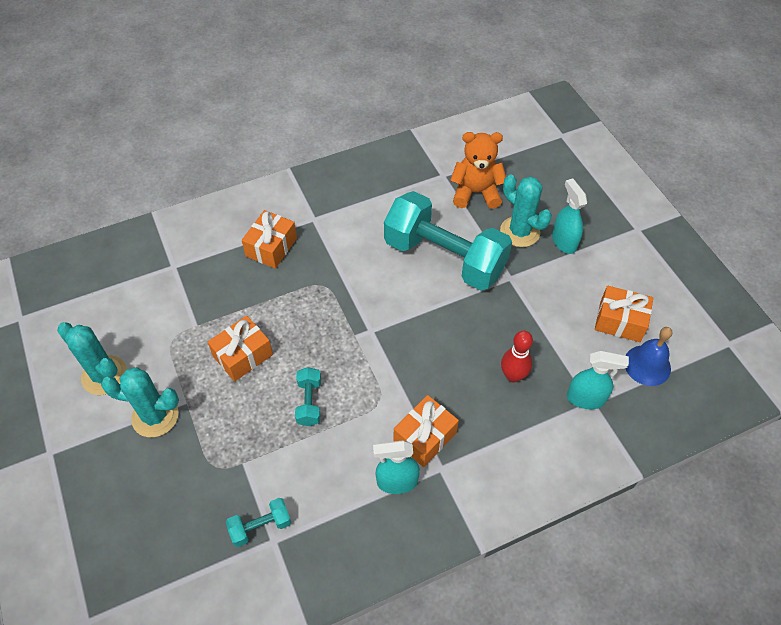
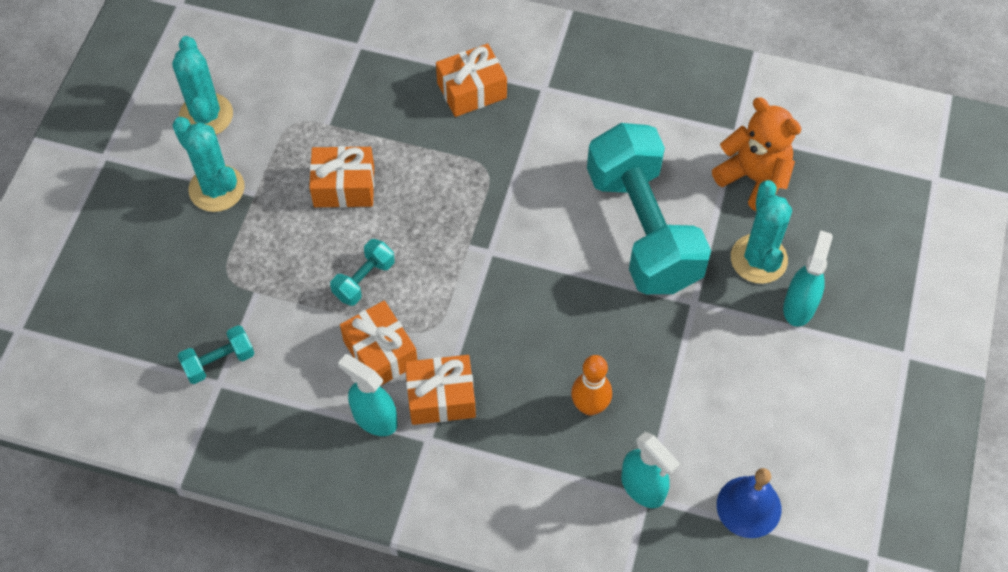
camera: 40 degrees right, 5 degrees up
(261, 526) = (219, 362): turquoise dumbbell -> turquoise dumbbell turned 45 degrees counterclockwise
(513, 376) = (589, 406): red bowling pin -> orange bowling pin
(620, 321) = (769, 439): orange gift -> orange gift (380, 353)

